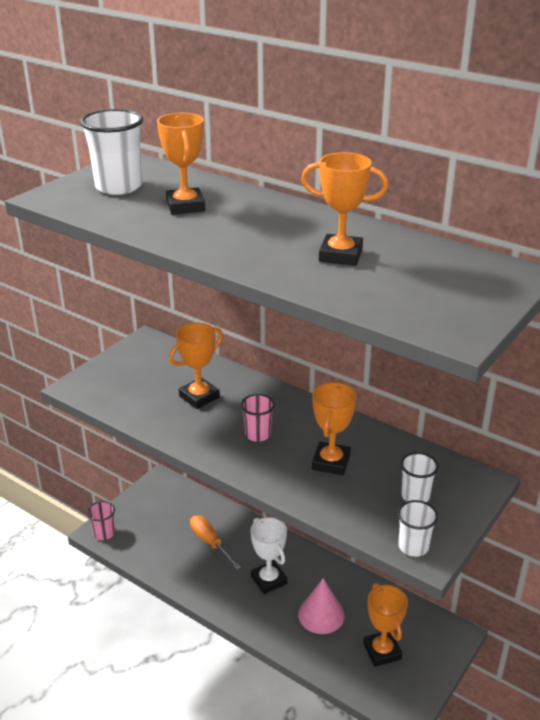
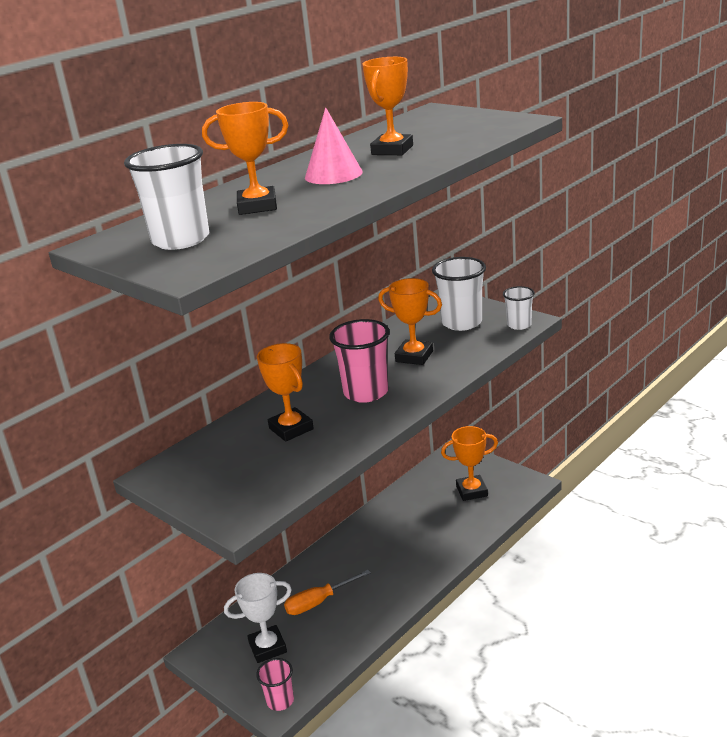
camera: 80 degrees left, 5 degrees down
(258, 434) = (366, 392): pink cup -> pink cup, size x1.72
(269, 580) = (381, 557): white trophy -> white trophy (267, 647)
(321, 615) = (429, 524): pink cone -> pink cone (333, 174)
(415, 496) = (461, 322): white cup -> white cup, size x1.72

